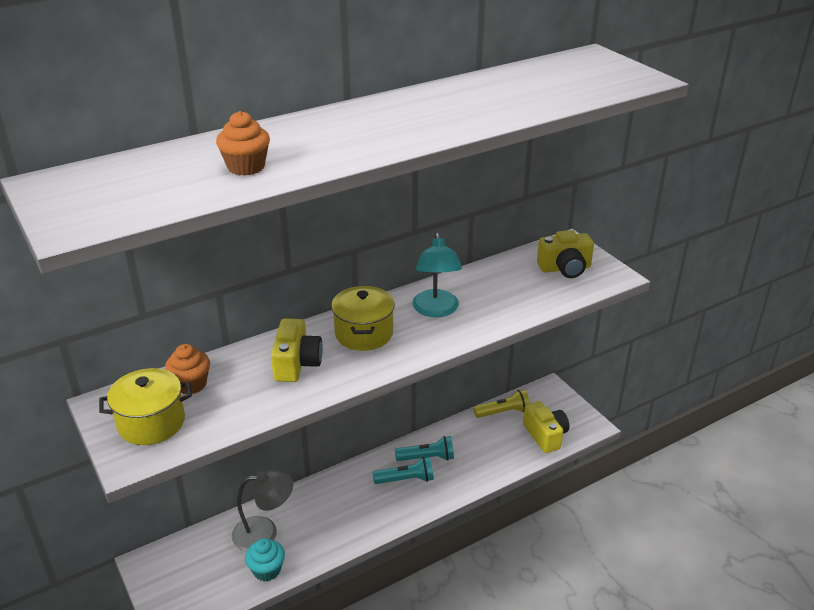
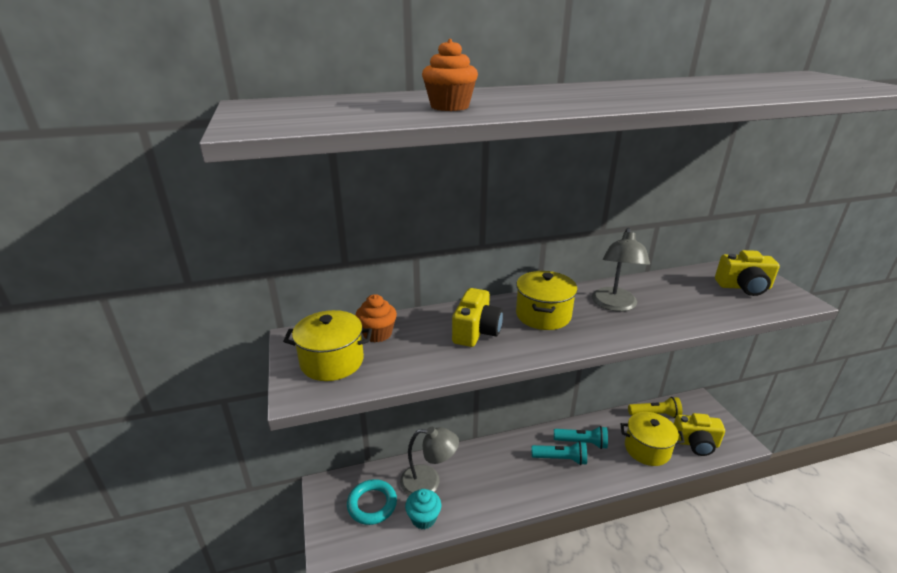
camera: 15 degrees right, 5 degrees down
(206, 569) = (372, 504): none -> turquoise ring
(436, 310) = (614, 305): turquoise lamp -> grey lamp
(496, 451) = (647, 449): none -> yellow pot
(545, 435) = (695, 443): yellow camera -> yellow camera turned 105 degrees clockwise

